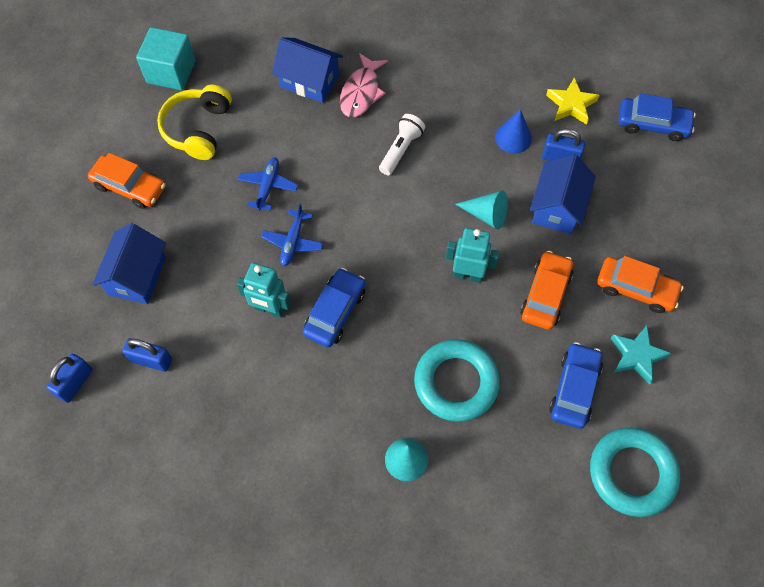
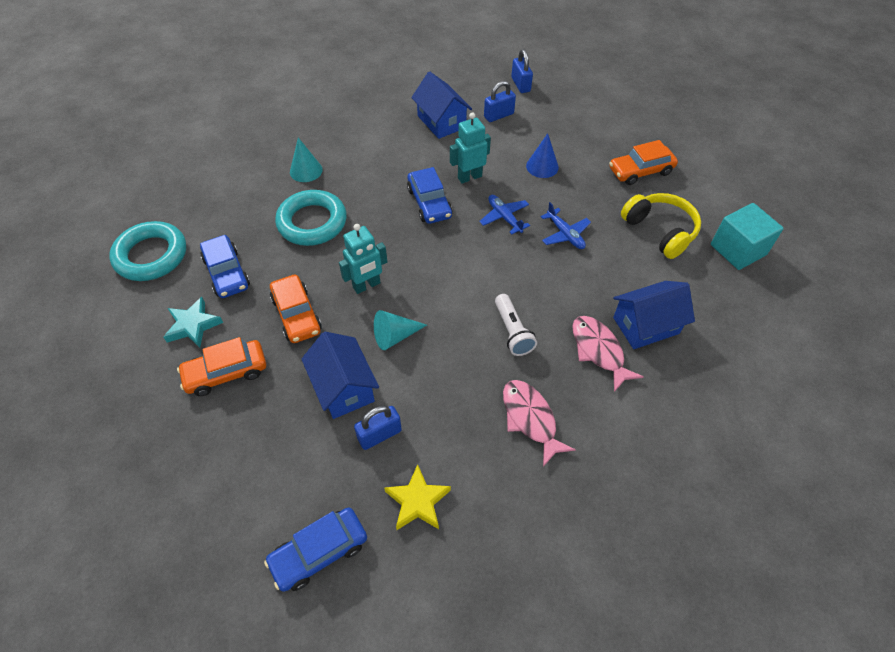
camera: 135 degrees right, 10 degrees down
(137, 276) = (563, 139): blue house -> blue house (441, 122)
(455, 92) = (530, 419): none -> pink fish
(513, 138) = (437, 418): blue cone -> blue cone (542, 166)

